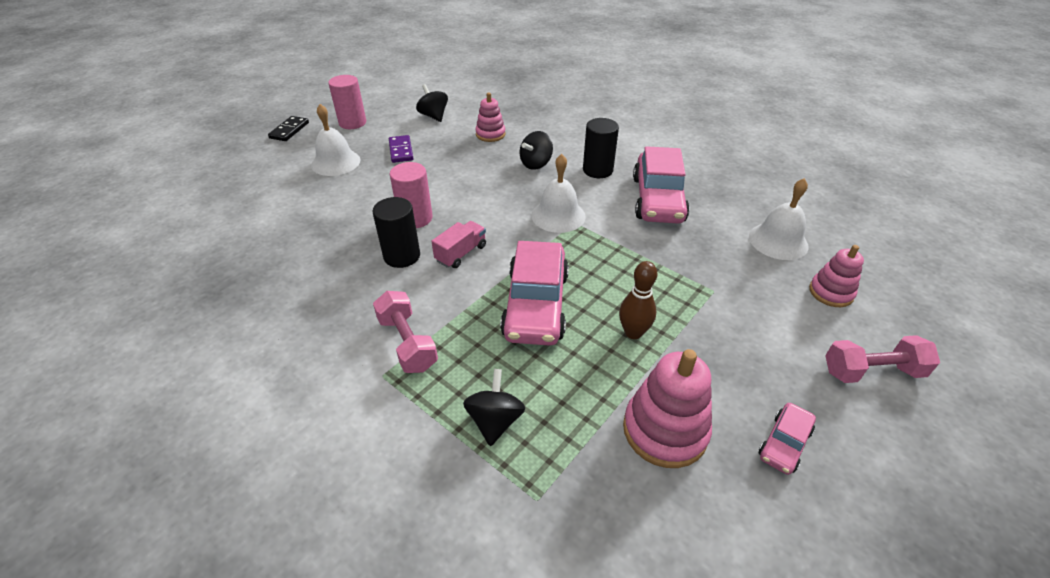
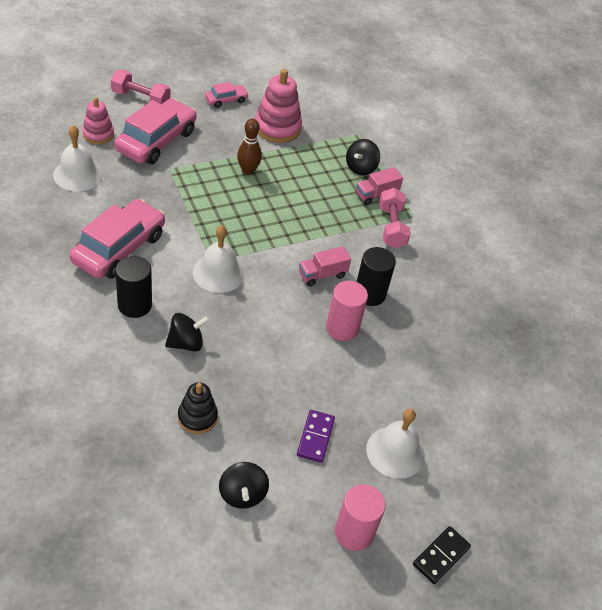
camera: 160 degrees left, 5 degrees up
(449, 384) = (376, 194): none -> pink truck
(490, 134) = (197, 417): pink stacking toy -> black stacking toy
(536, 304) = (294, 213): pink car -> pink car (156, 141)

